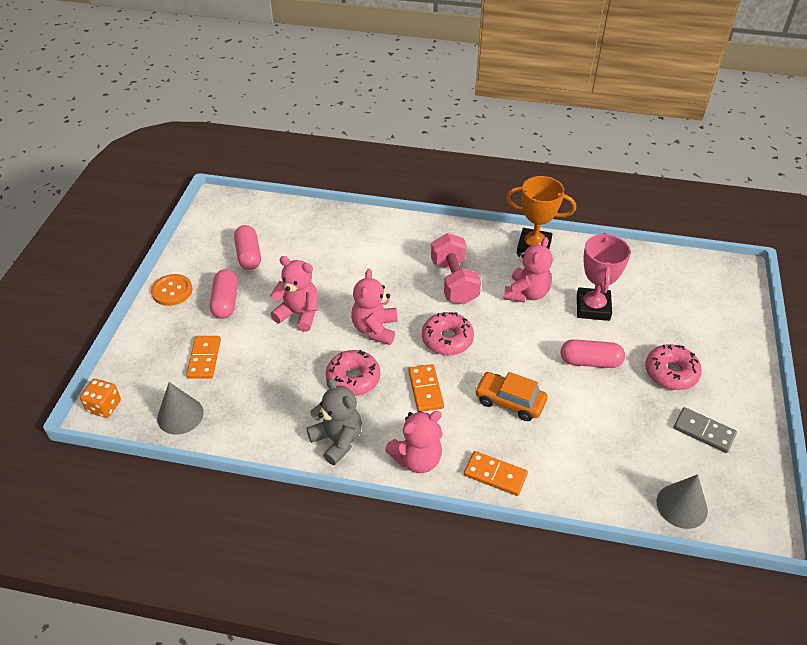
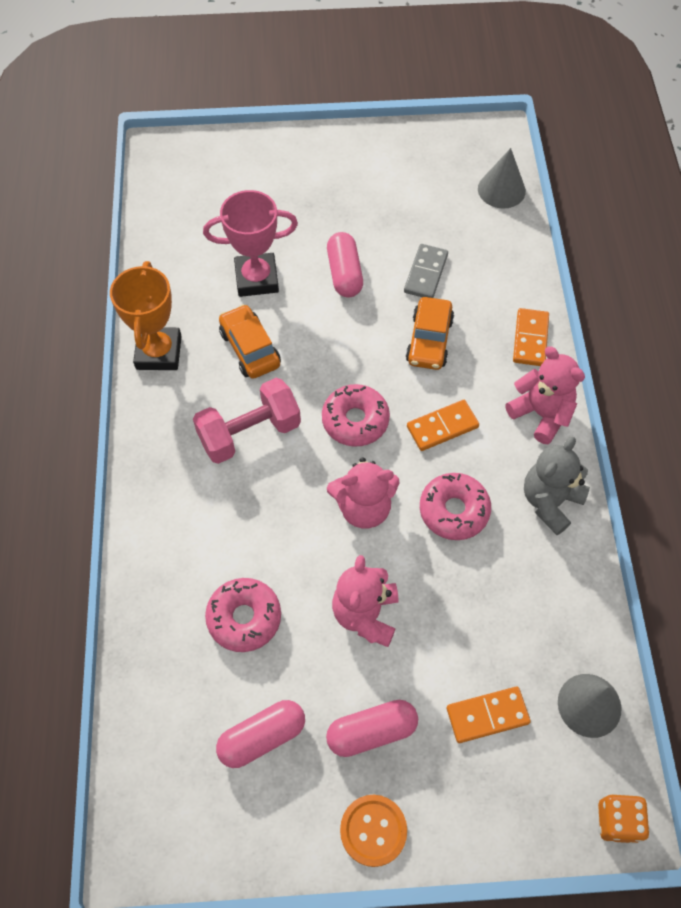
camera: 105 degrees left, 15 degrees up
(526, 293) = (250, 348): pink teddy bear -> orange car
(671, 373) = (337, 203): pink donut -> pink donut (244, 618)
(703, 431) = (407, 176): grey domino -> grey domino (426, 273)

